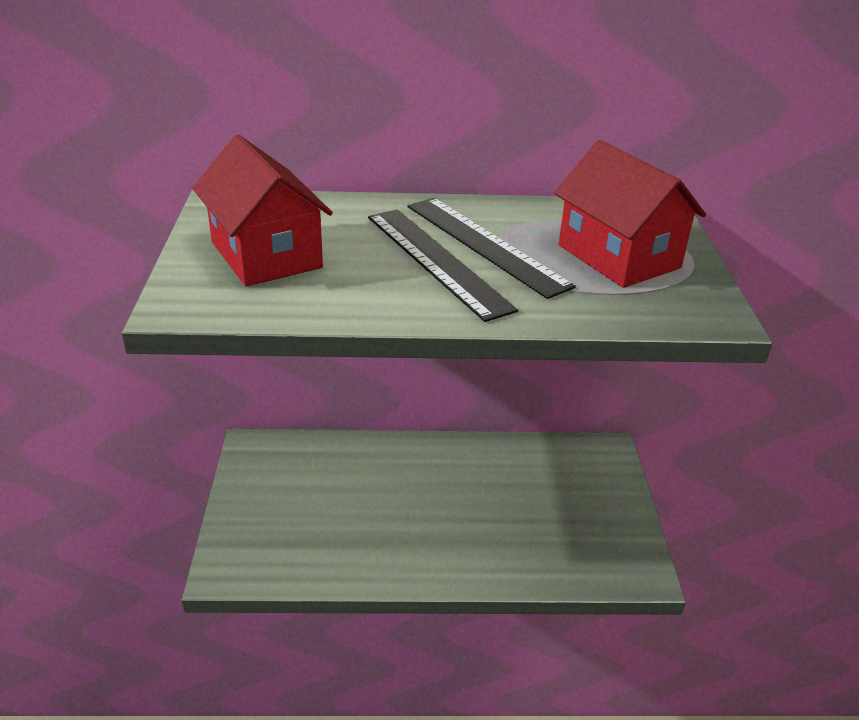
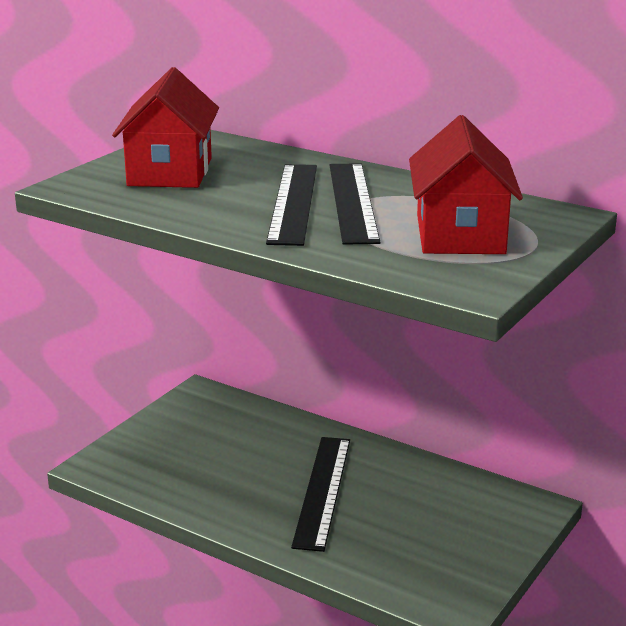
camera: 35 degrees right, 10 degrees down
(448, 506) = (322, 491): none -> black ruler

